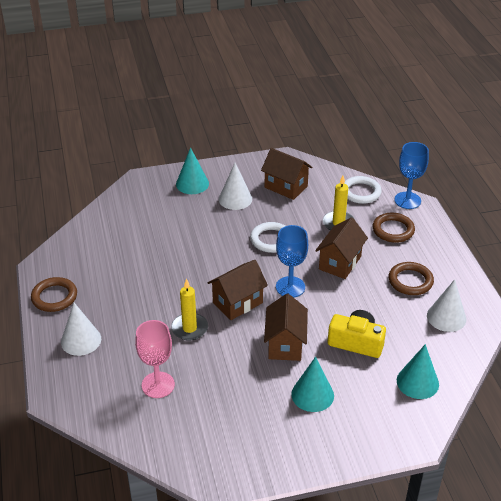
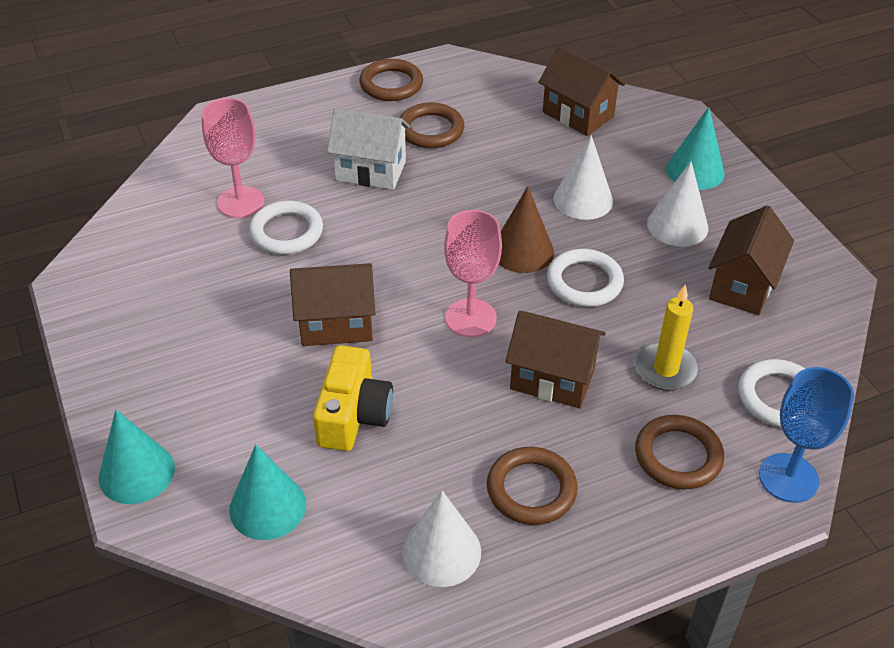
camera: 80 degrees right, 5 degrees up
(81, 340) = (315, 121): white cone -> white cone (583, 199)
(114, 283) = (431, 130): none -> brown ring
(146, 316) = (370, 171): none -> white house
(189, 328) = (353, 216): yellow candle -> none
(196, 362) = (286, 232): none -> white ring
(237, 303) = (418, 260): brown house -> brown house (578, 114)
(241, 259) = (522, 251): none -> brown cone
(290, 287) = (470, 318): blue goblet -> pink goblet
(312, 394) = (231, 367): turquoise cone -> turquoise cone (136, 472)

